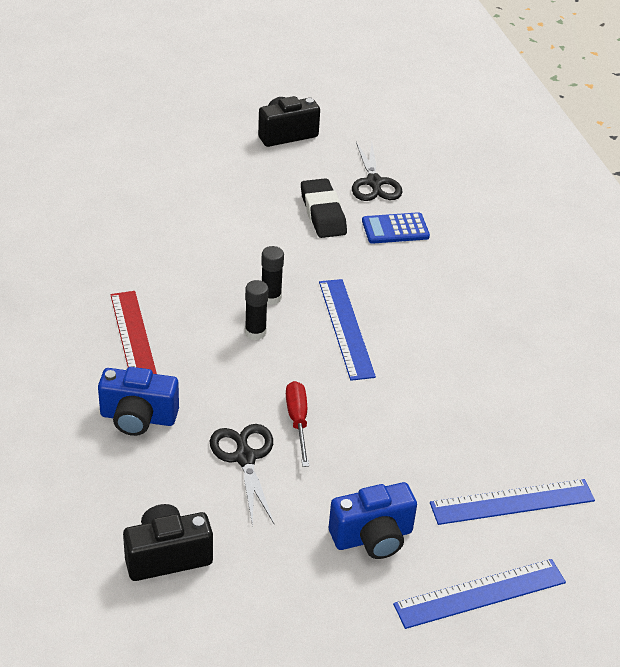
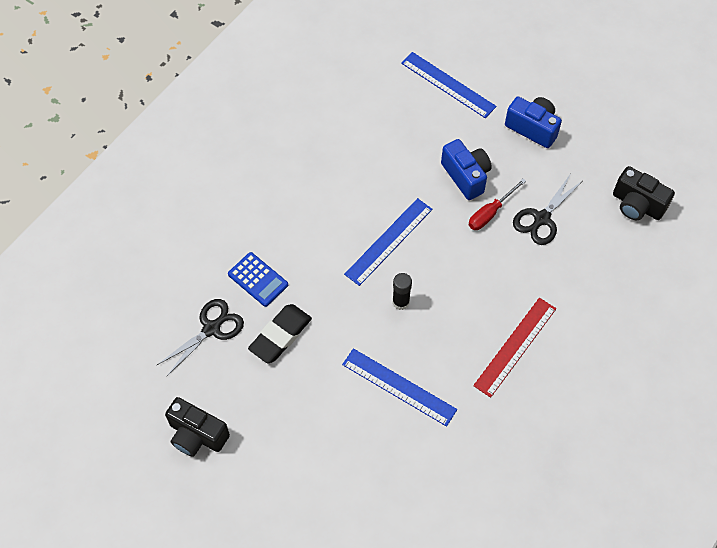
camera: 125 degrees left, 20 degrees up
(138, 418) = (569, 293): blue camera -> blue camera (466, 176)
(255, 332) = (441, 287): black glue stick -> none
(480, 593) = (520, 67): blue ruler -> blue ruler (399, 387)

